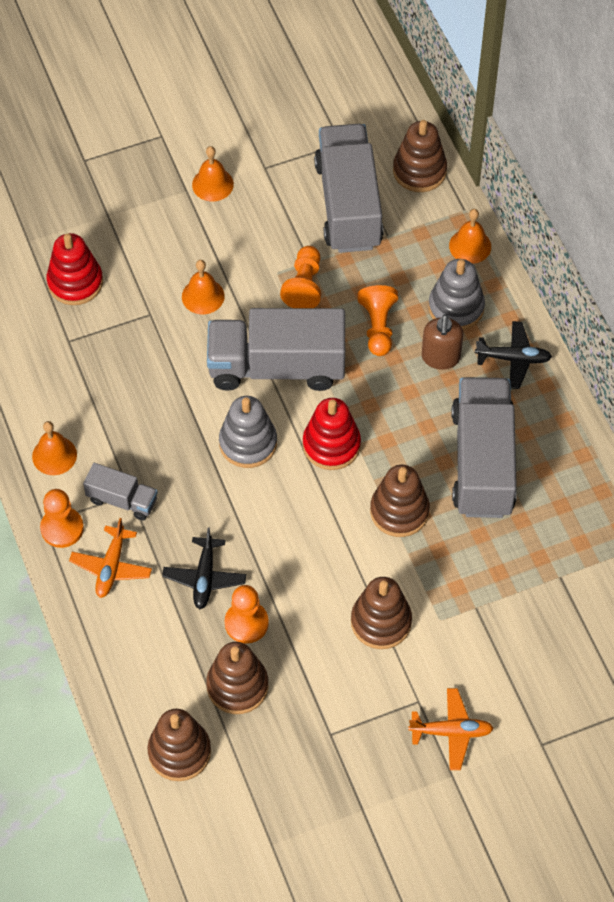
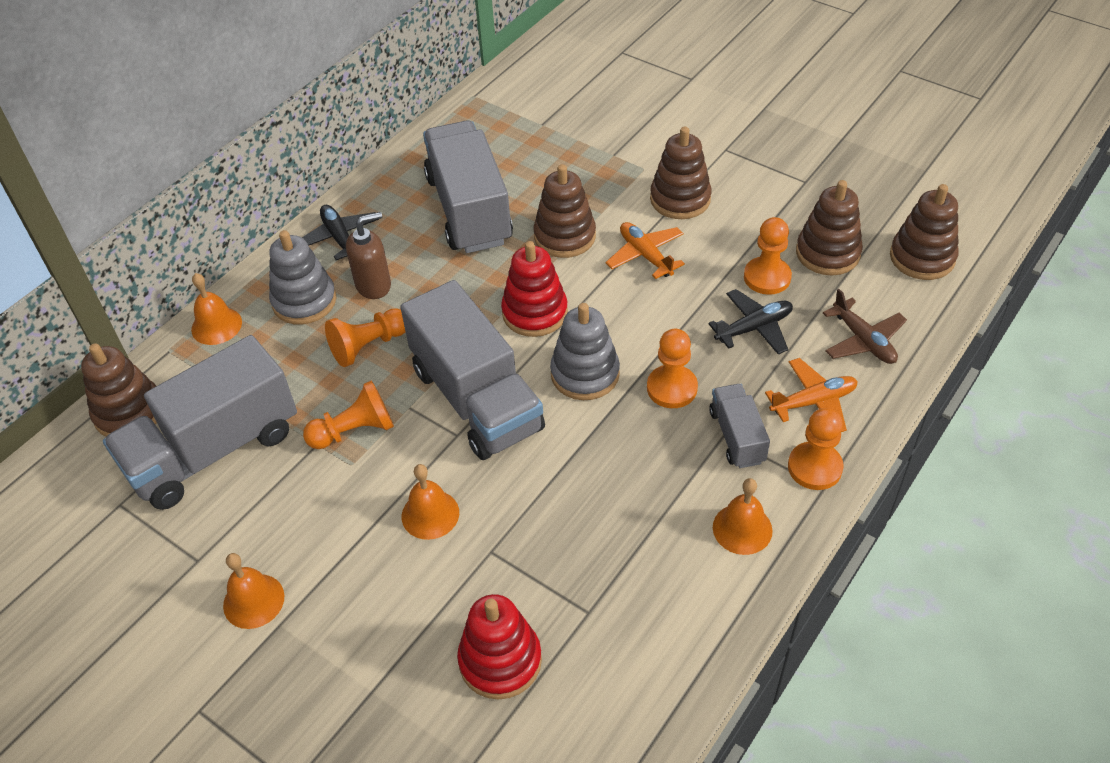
camera: 120 degrees left, 10 degrees down
(136, 641) = (863, 340): none -> brown plane
(193, 488) = (672, 388): none -> orange pawn
(451, 732) = (731, 122): orange plane -> orange plane (645, 255)
(482, 462) = (469, 209): grey truck -> grey truck turned 105 degrees clockwise

